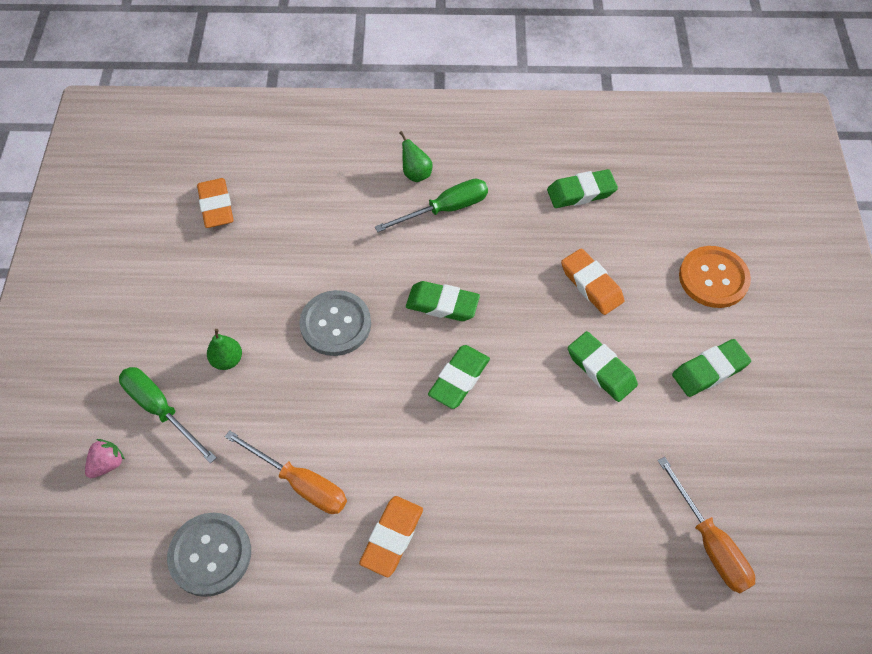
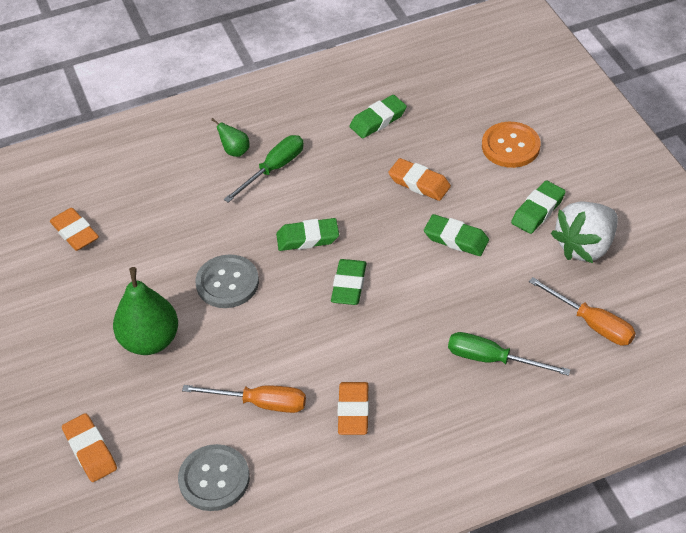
camera: 20 degrees left, 10 degrees down
(107, 464) = (90, 450): pink strawberry -> orange eraser
(161, 410) = (114, 396): green screwdriver -> green screwdriver (492, 359)
(227, 360) = (150, 340): green pear -> green pear, size x2.08
(745, 438) = (585, 246): none -> white strawberry

